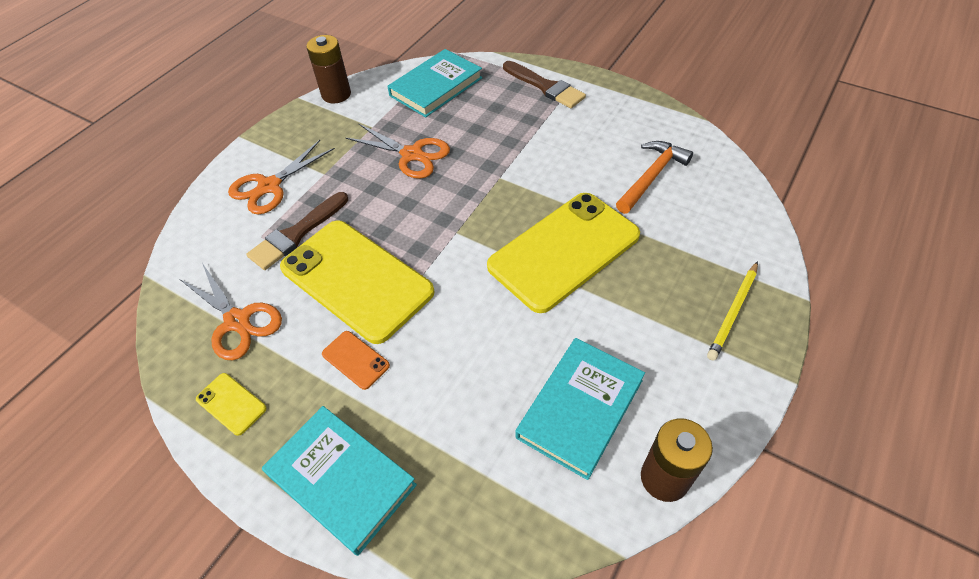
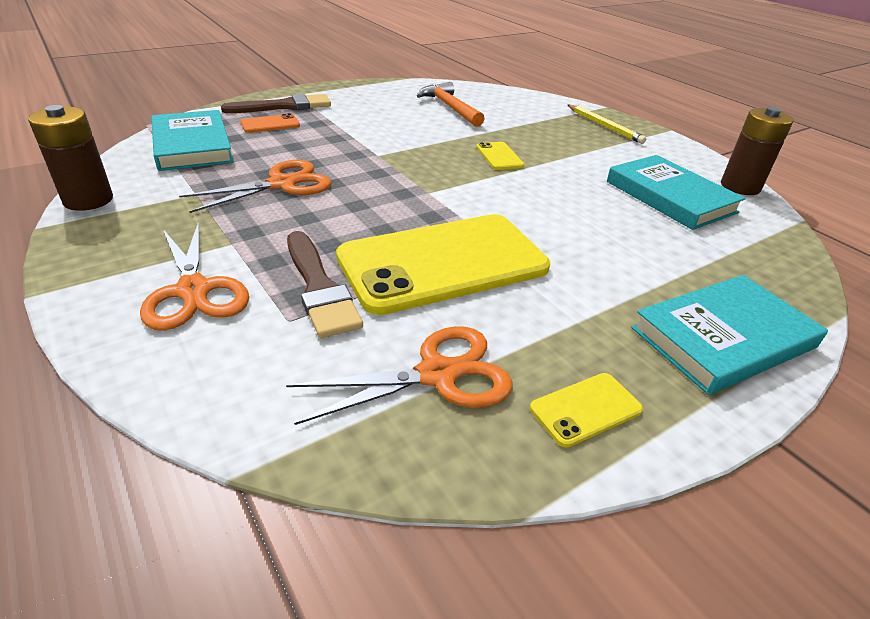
camera: 70 degrees left, 15 degrees down
(355, 360) = (563, 291): orange phone -> orange phone (270, 124)
(564, 251) = (499, 156): yellow phone -> yellow phone, size x0.40

